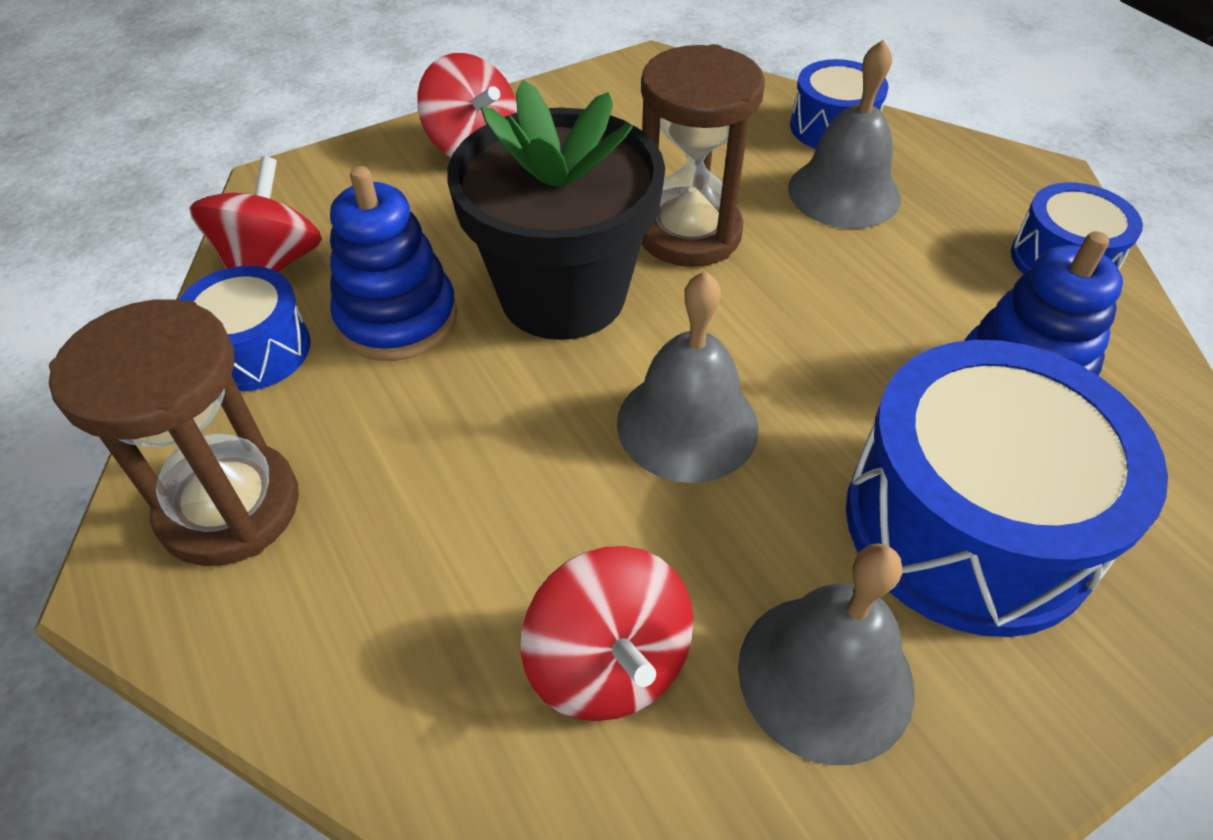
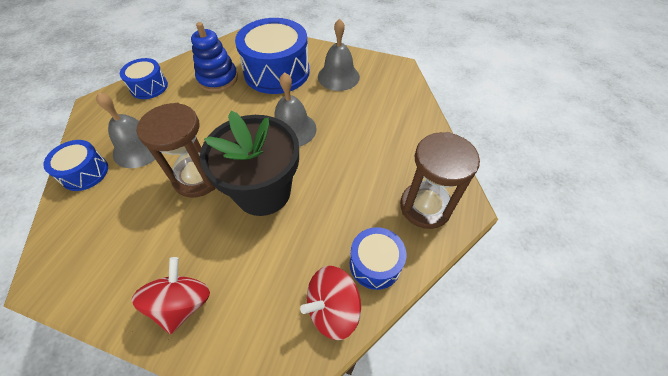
camera: 130 degrees left, 5 degrees up
(397, 318) = (318, 232): blue stacking toy -> none
(608, 663) = (372, 106): red spinning top -> none

